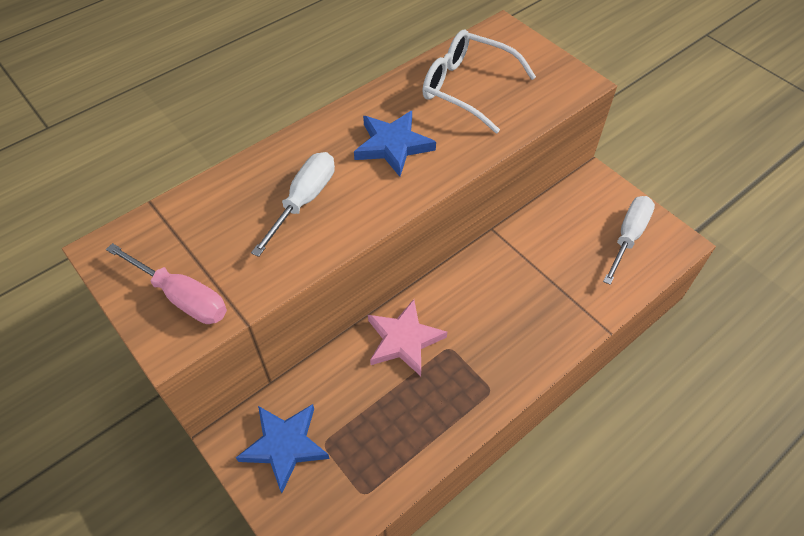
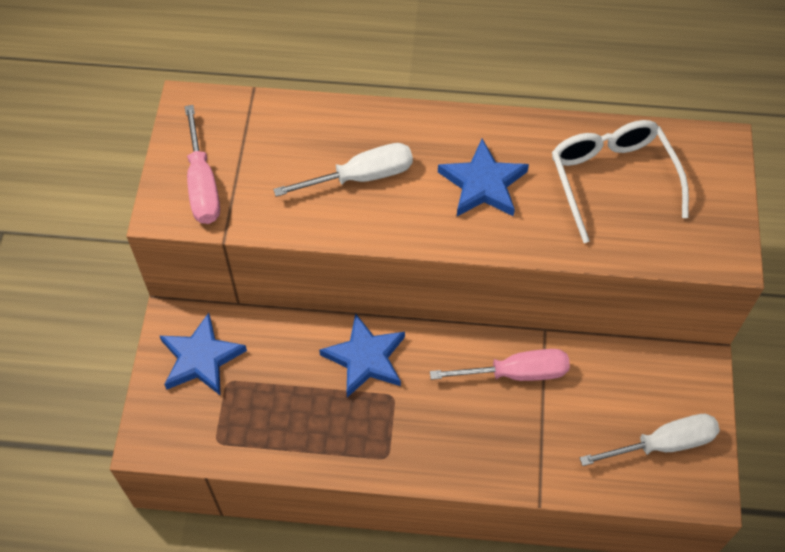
camera: 45 degrees right, 5 degrees up
(404, 340) = (365, 358): pink star -> blue star
(505, 268) = (515, 373): none -> pink screwdriver

